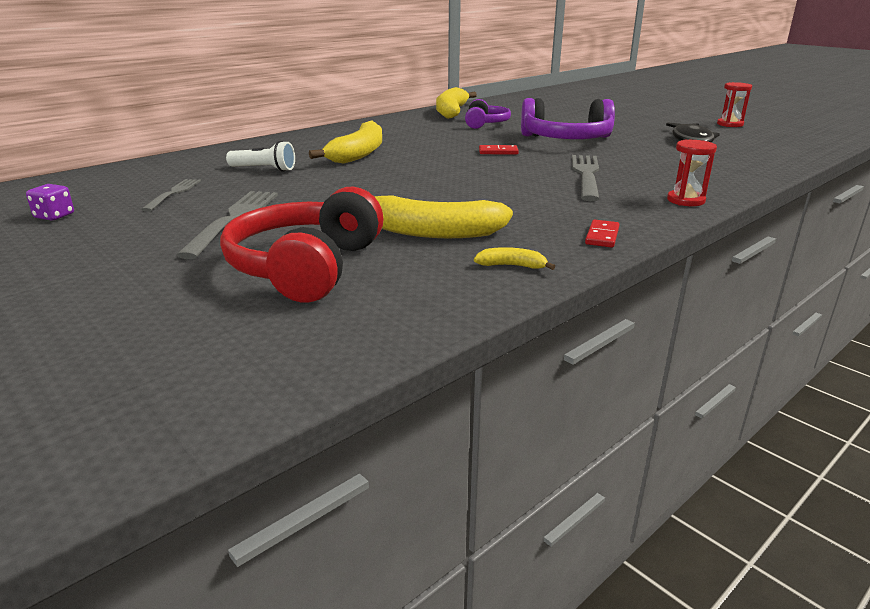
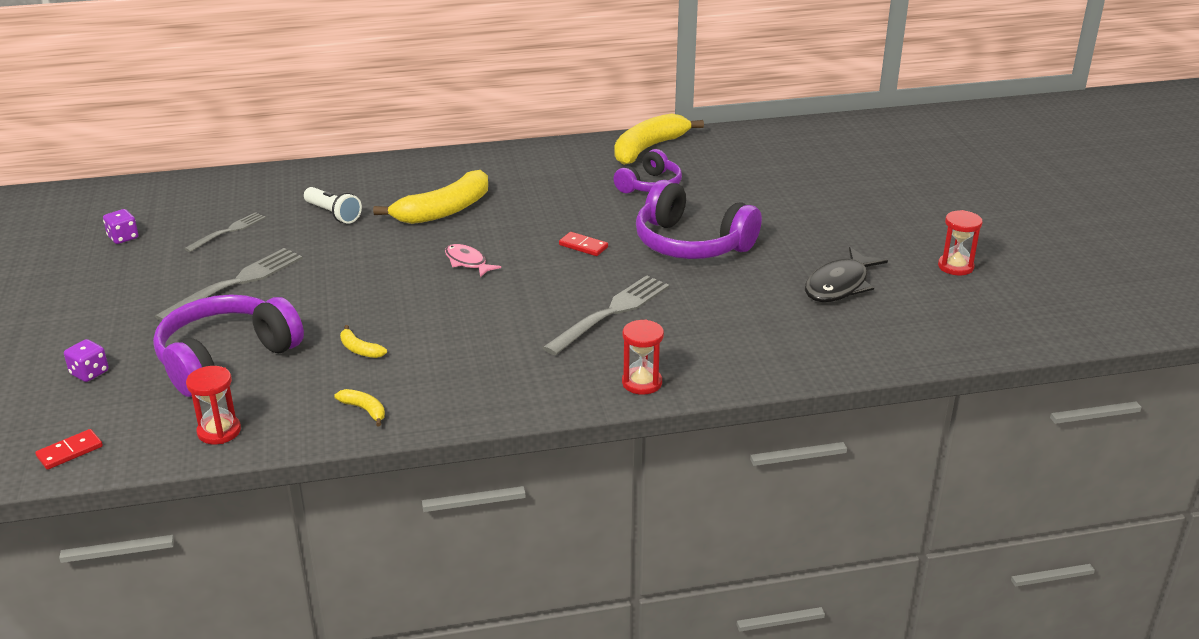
camera: 30 degrees right, 5 degrees up
(150, 316) = (89, 373): none -> purple dice
(306, 267) = (225, 358): red headphones -> purple headphones
(393, 320) = (219, 431): none -> red hourglass
(428, 172) = (467, 262): none -> pink fish
(432, 232) = (360, 349): yellow banana -> yellow banana, size x0.43
(602, 236) = (485, 402): red domino -> red domino (70, 452)

